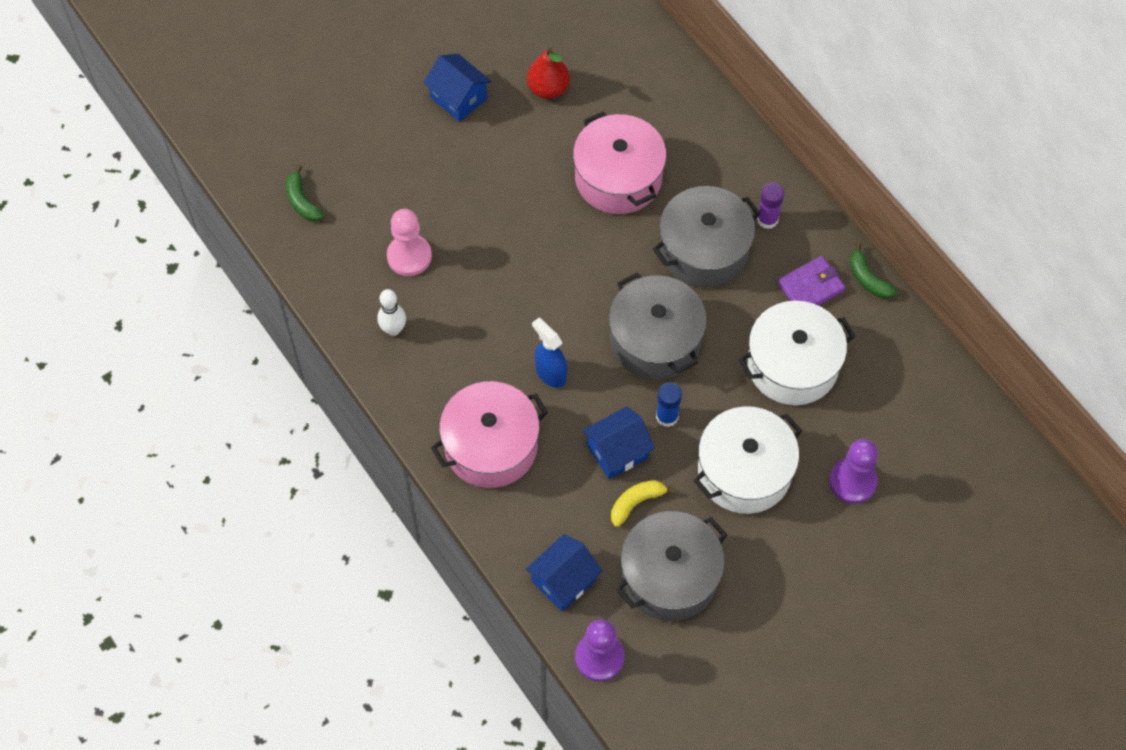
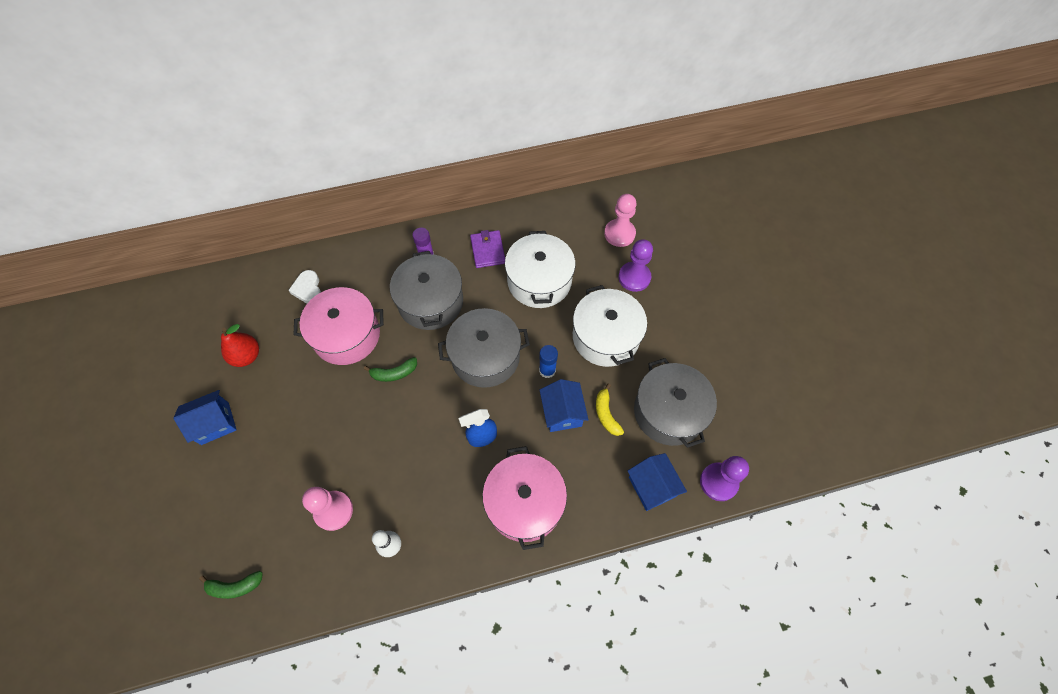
camera: 70 degrees left, 0 degrees up
(661, 109) = (308, 289): none -> white heart
(868, 279) = (496, 218): green banana -> green banana (394, 373)
(917, 442) = (619, 234): none -> pink pawn

